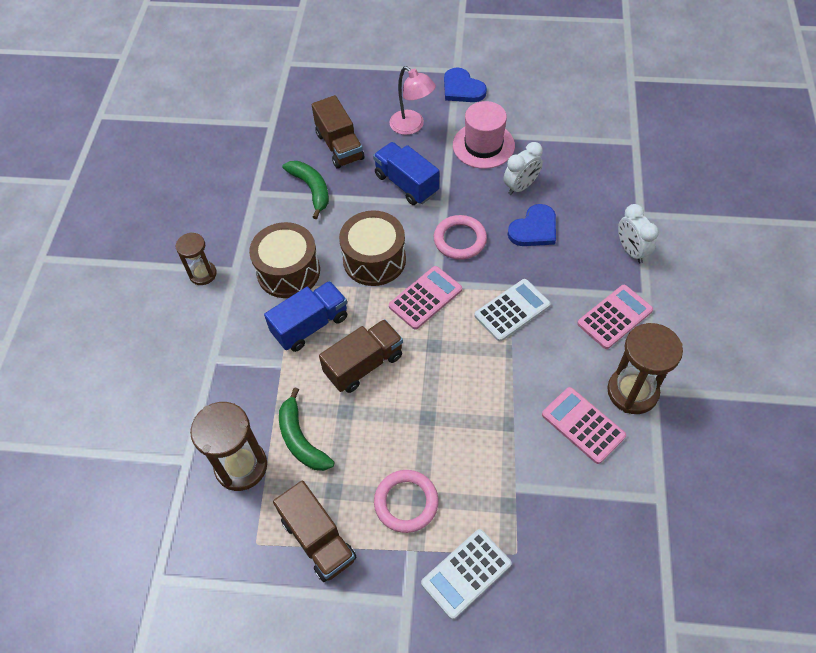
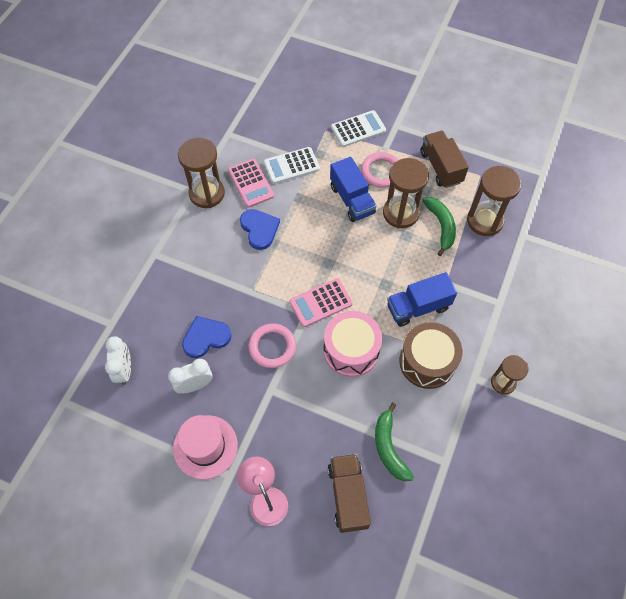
camera: 165 degrees left, 5 degrees up
(360, 442) = (400, 213): none -> brown hourglass
(364, 365) = (384, 264): brown truck -> none
(374, 260) = (351, 350): brown drum -> pink drum
(406, 184) = (297, 423): blue truck -> blue truck (352, 200)
(462, 88) = (191, 538): blue heart -> blue heart (259, 229)
(512, 310) = (258, 273): white calculator -> white calculator (291, 166)
(615, 317) = (187, 245): pink calculator -> none
(631, 251) = (141, 293): white clock -> white clock (124, 370)

